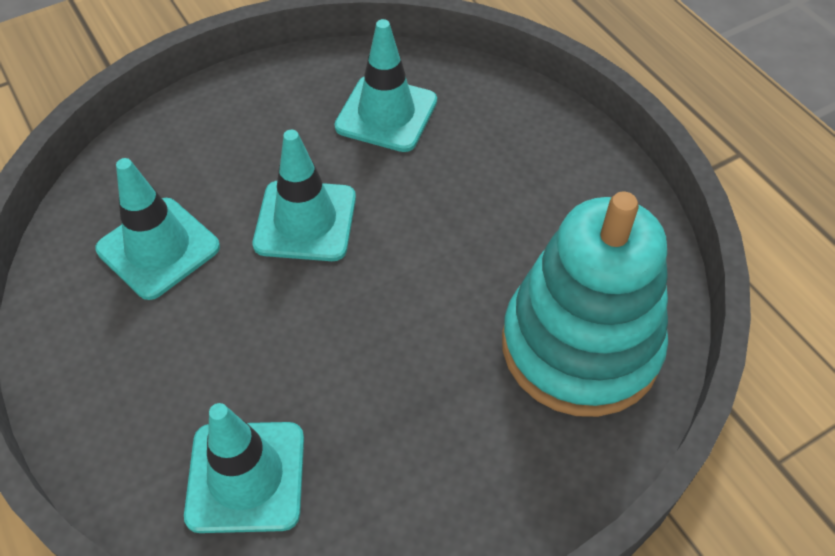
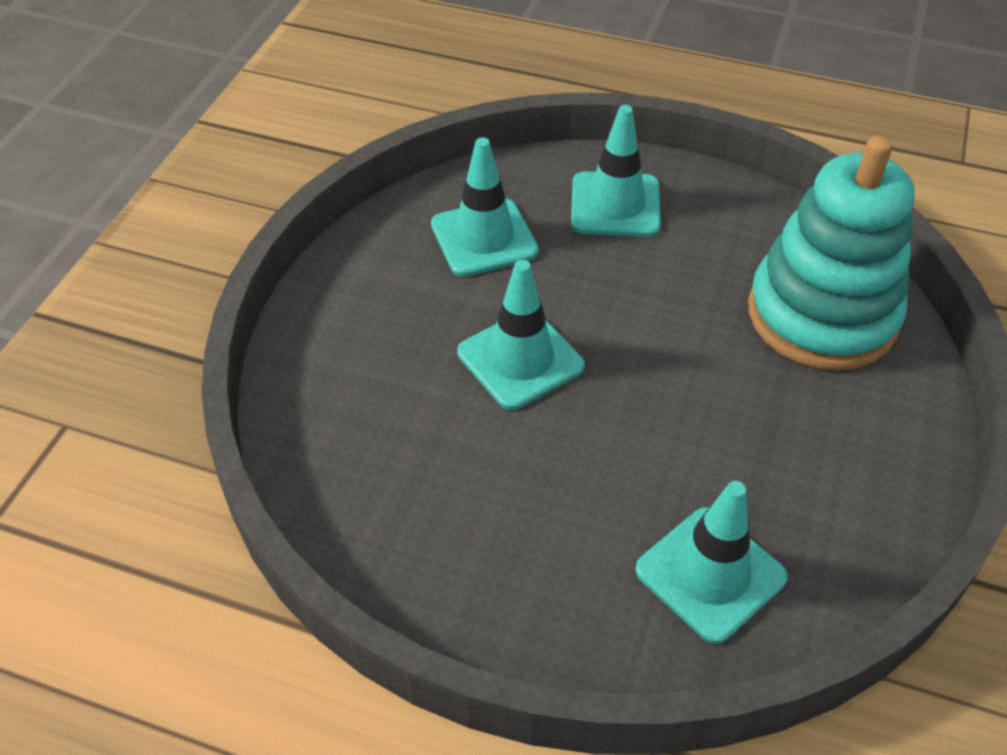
camera: 40 degrees left, 5 degrees down
(158, 248) = (421, 463): turquoise traffic cone -> turquoise traffic cone (615, 205)

